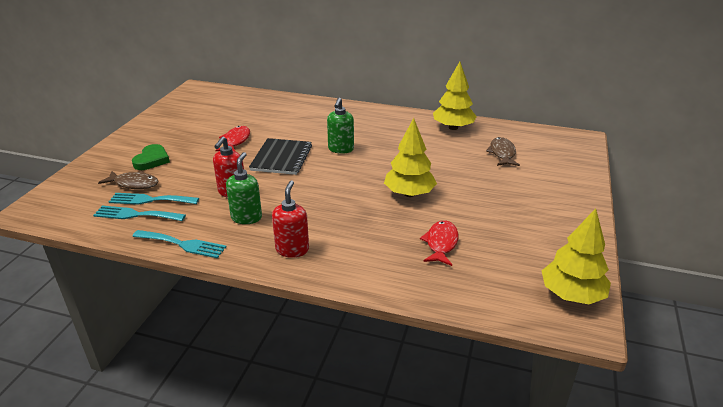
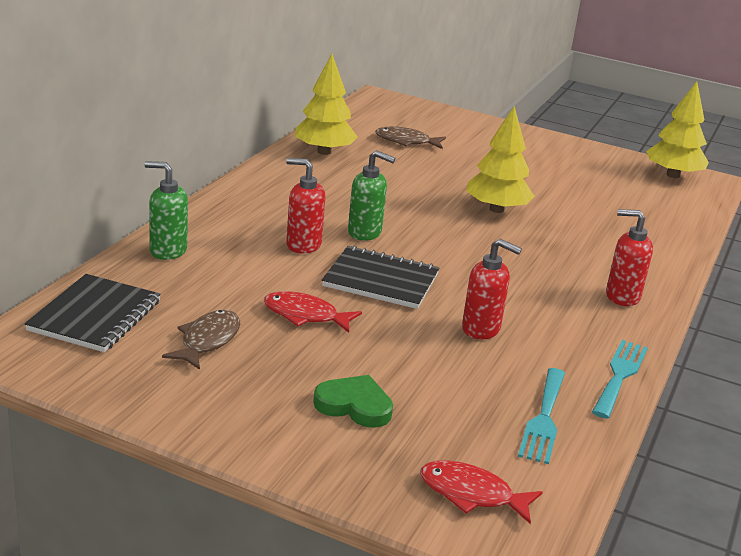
camera: 85 degrees left, 5 degrees down
(134, 184) = (442, 424): brown fish -> brown fish (207, 341)
(150, 200) = (499, 405): turquoise fork -> none
(224, 98) = (95, 316): none -> black notebook
(246, 217) = (551, 322): green soap dispenser -> green soap dispenser (167, 251)
(315, 133) = (303, 245): none -> red soap dispenser
(441, 243) = (600, 212): red fish -> red fish (472, 494)

